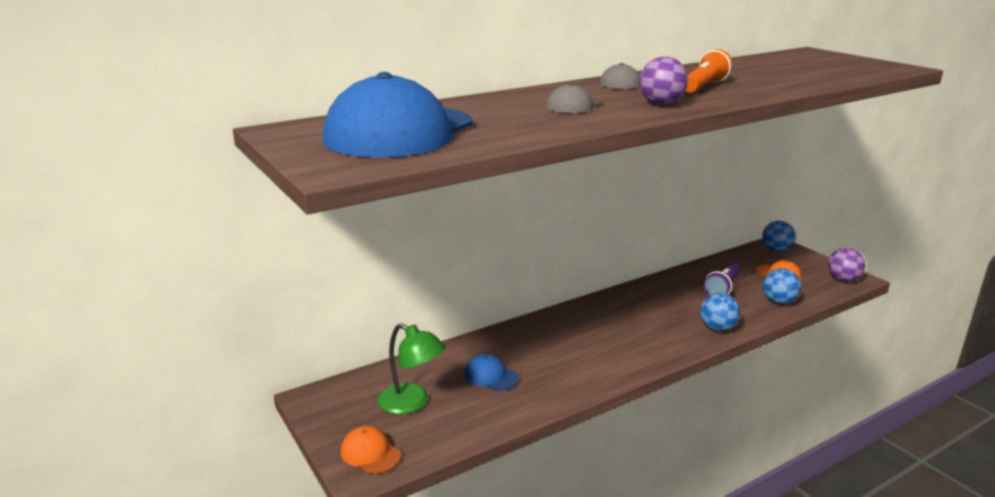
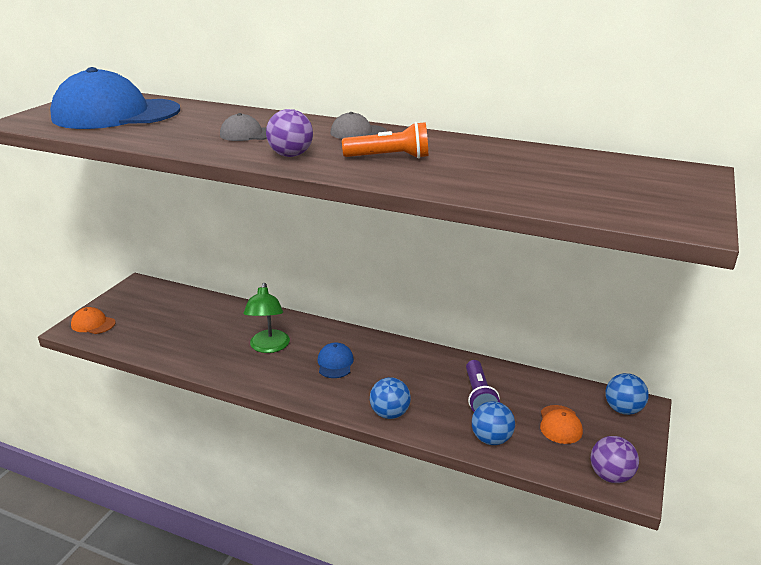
camera: 55 degrees right, 5 degrees up
(370, 453) = (93, 324): orange cap -> orange cap turned 75 degrees counterclockwise
(411, 403) = (155, 316): green lamp -> green lamp (269, 347)
(491, 376) = (211, 332): blue cap -> blue cap (335, 363)
(722, 288) = (479, 396): purple flashlight -> purple flashlight turned 90 degrees counterclockwise

